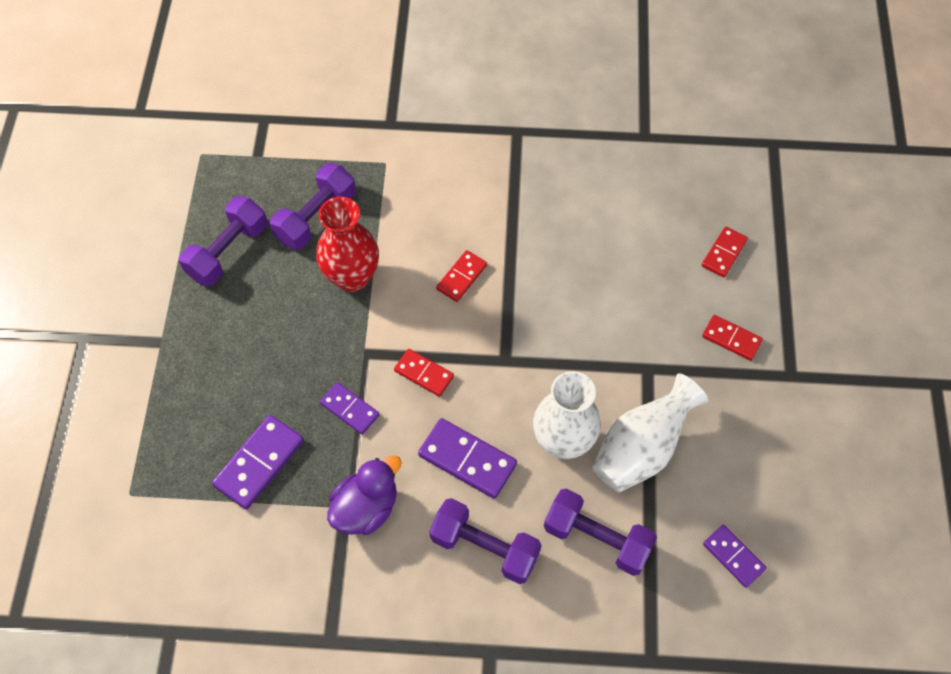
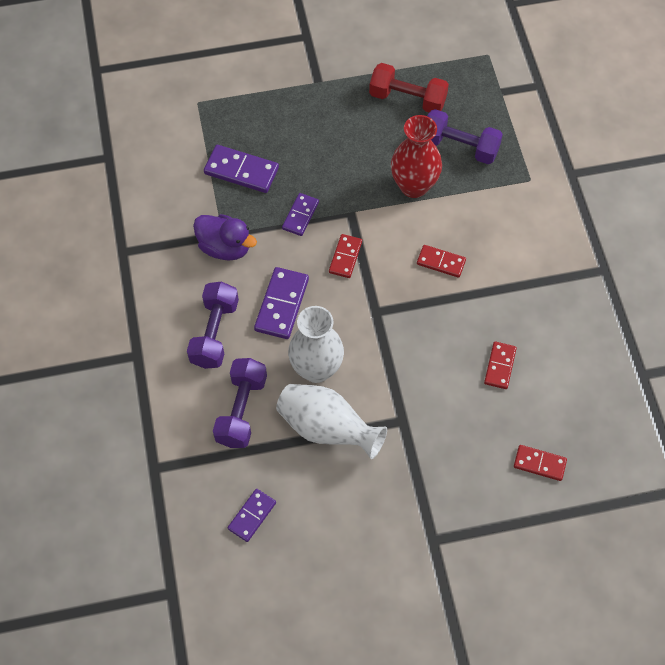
camera: 75 degrees right, 0 degrees up
(228, 251) = (407, 99): purple dumbbell -> red dumbbell
(731, 339) = (452, 483): red domino -> red domino (499, 366)

